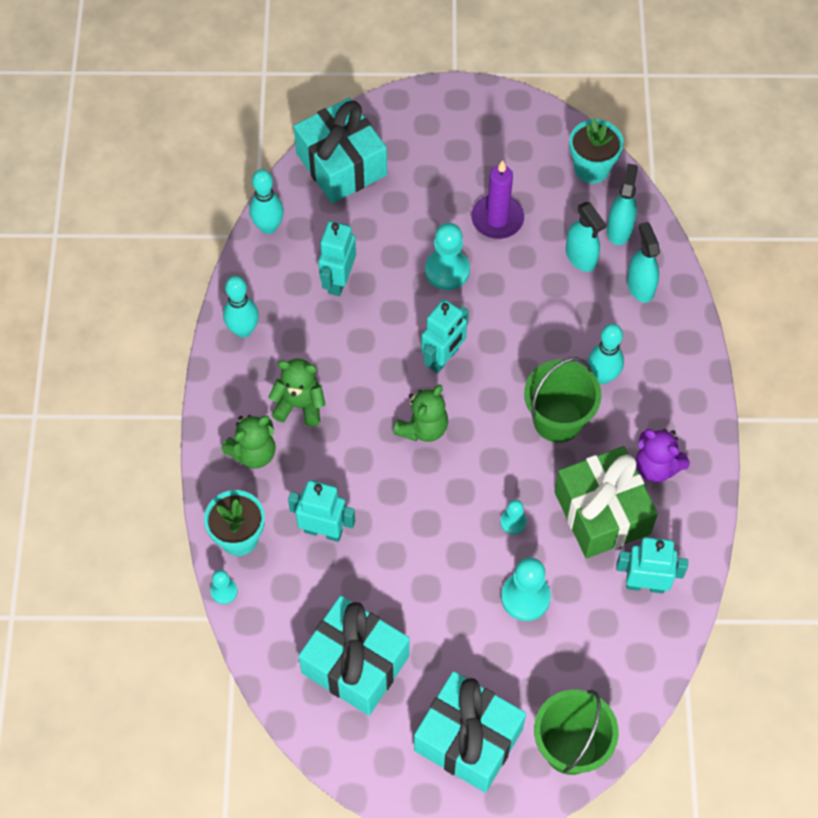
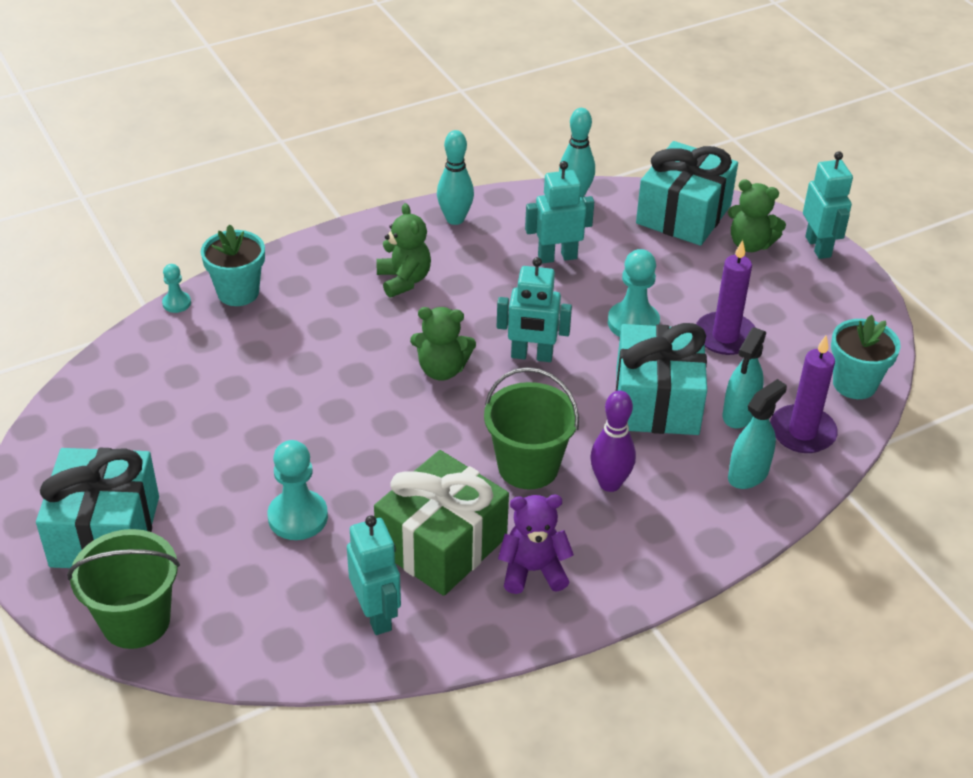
camera: 60 degrees right, 20 degrees down
(253, 453) = (332, 270): green teddy bear -> green teddy bear (750, 244)
(323, 531) = (280, 343): turquoise robot -> turquoise robot (818, 247)
(355, 664) = (148, 416): turquoise gift -> turquoise gift (657, 401)
(513, 522) = (381, 475): turquoise pawn -> none
(602, 376) = (610, 483): turquoise bowling pin -> purple bowling pin
(619, 229) = (802, 432): turquoise spray bottle -> purple candle
(656, 466) = (533, 570): purple teddy bear -> purple teddy bear turned 75 degrees clockwise

